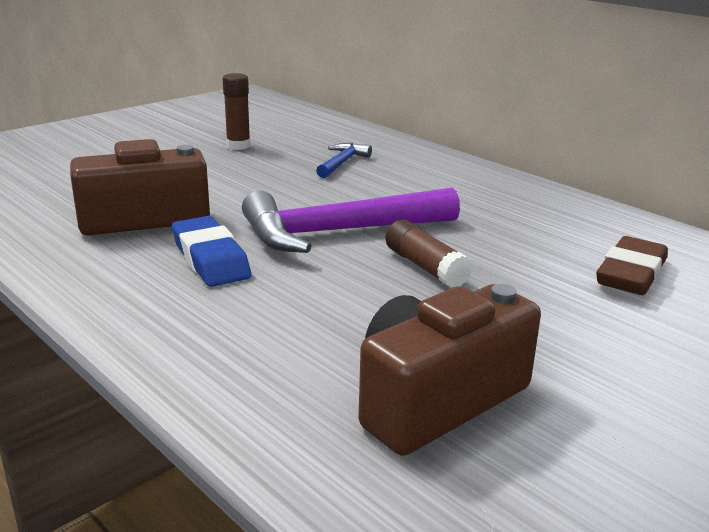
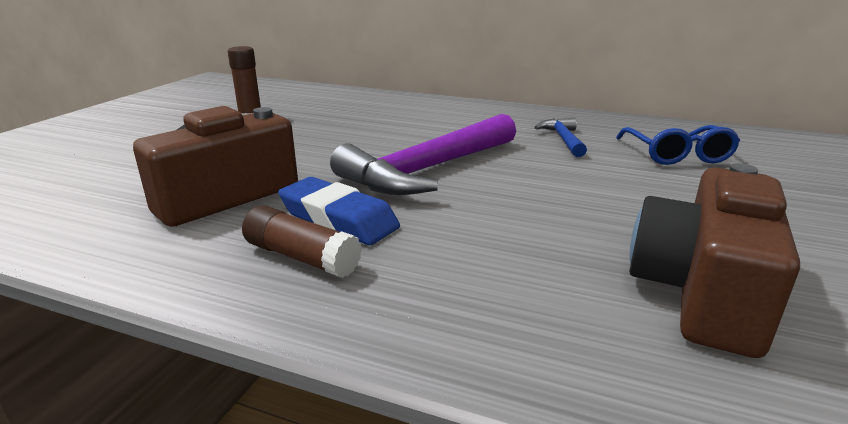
camera: 25 degrees left, 0 degrees up
(342, 163) = (361, 117): blue hammer -> blue hammer (563, 139)
(425, 267) = (534, 182): brown glue stick -> brown glue stick (301, 257)
(631, 274) = (677, 155): brown eraser -> blue glasses

